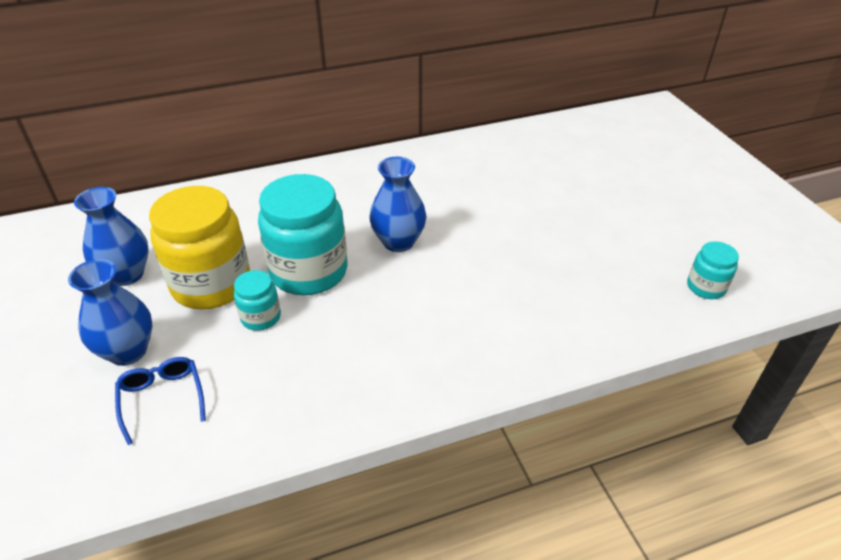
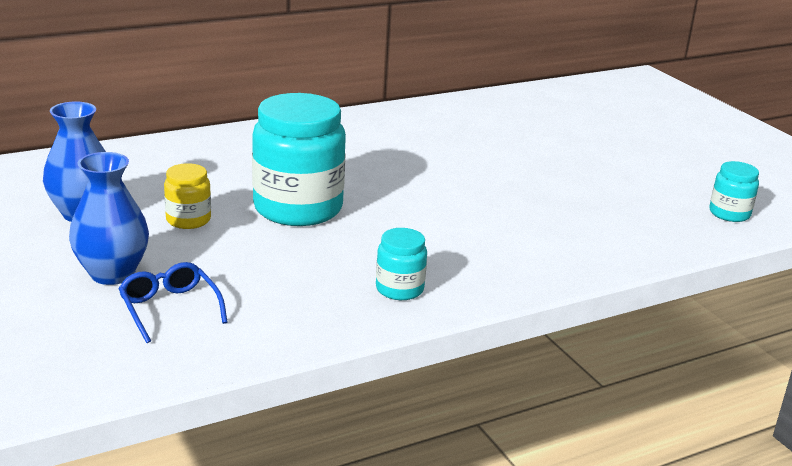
camera: 10 degrees left, 15 degrees down
(211, 284) = (188, 220): yellow jar -> yellow jar, size x0.48
(261, 317) = (257, 244): turquoise jar -> turquoise jar (399, 289)
(398, 242) = (391, 184): blue vase -> none

